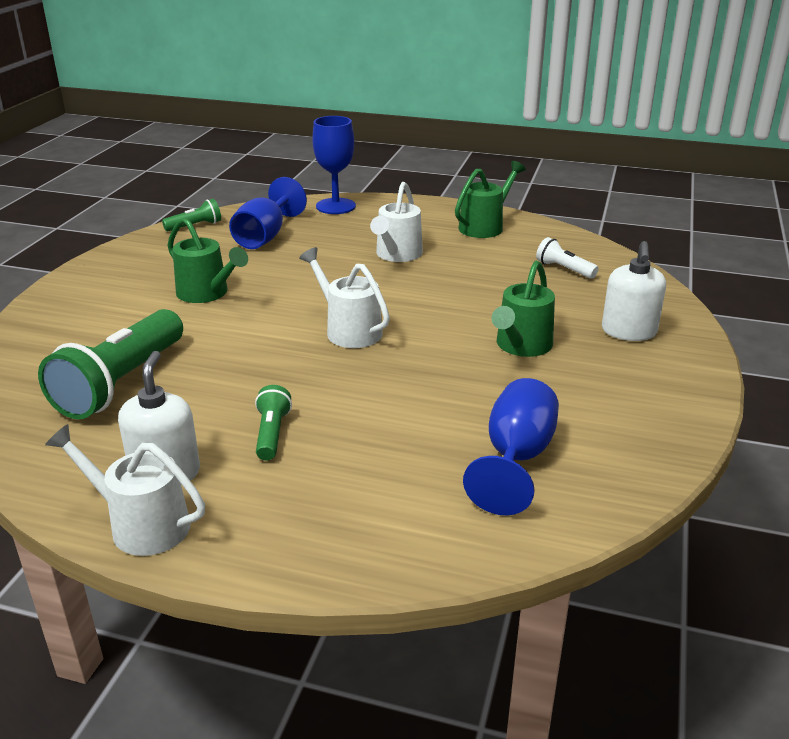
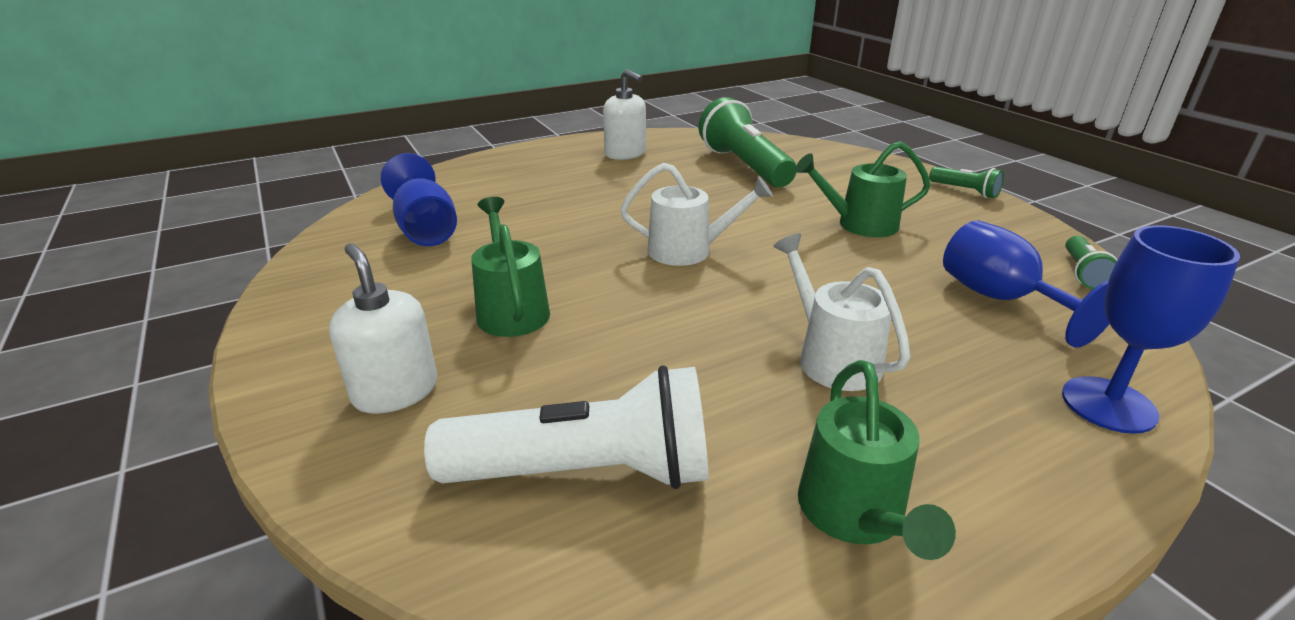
camera: 135 degrees right, 0 degrees up
(140, 524) = (595, 141): white watering can -> none
(272, 434) = (605, 182): green flashlight -> green flashlight (965, 191)
(564, 269) = (586, 472): white flashlight -> white flashlight, size x2.10

